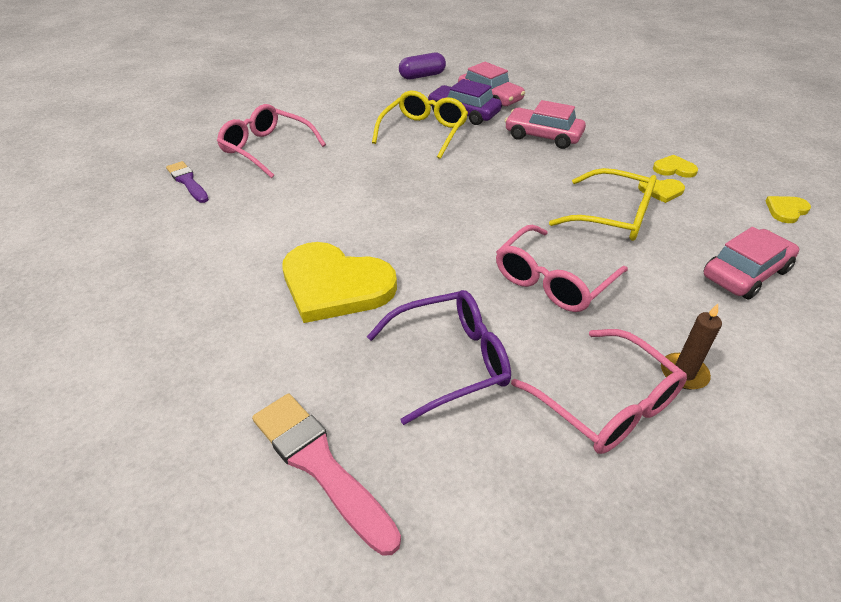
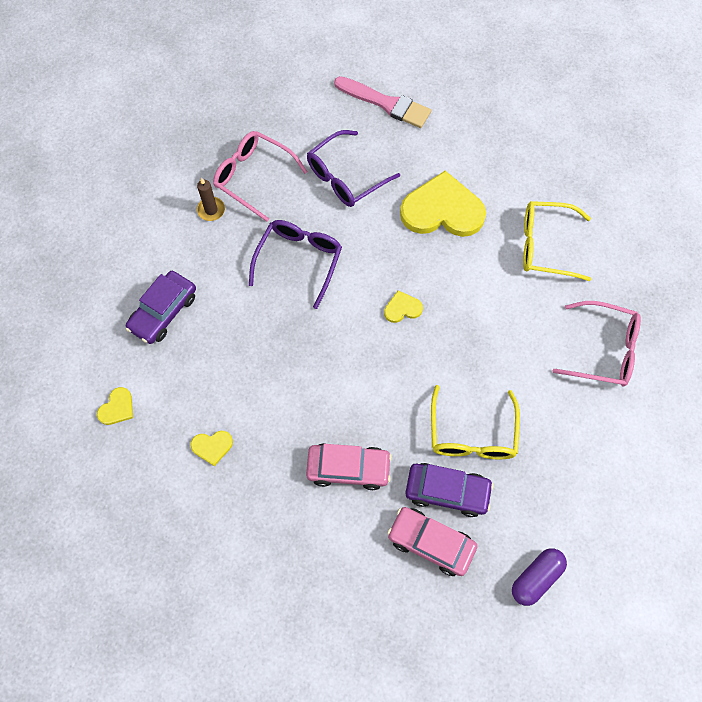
camera: 160 degrees right, 25 degrees up
(187, 181) = (631, 279): purple brush -> none
(553, 280) = (299, 261): pink glasses -> purple glasses
(613, 216) = (264, 350): yellow glasses -> yellow glasses (545, 245)
(661, 191) = (224, 403): yellow heart -> yellow heart (402, 308)
(745, 273) = (163, 312): pink car -> purple car

